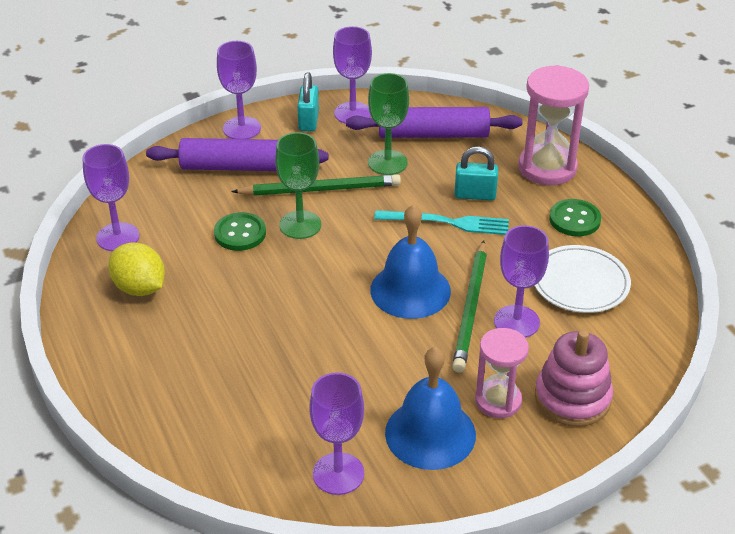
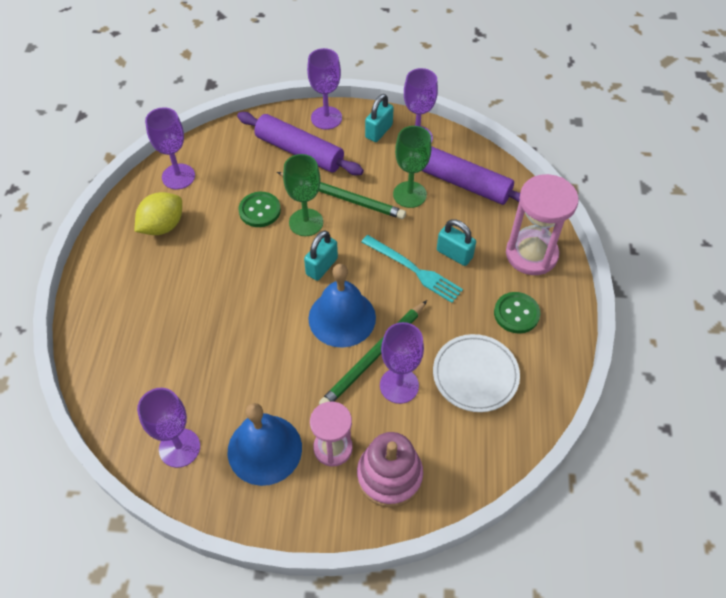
camera: 30 degrees right, 15 degrees up
(140, 288) = (163, 226): yellow lemon -> yellow lemon turned 60 degrees clockwise
(351, 256) = (322, 266): none -> turquoise padlock

